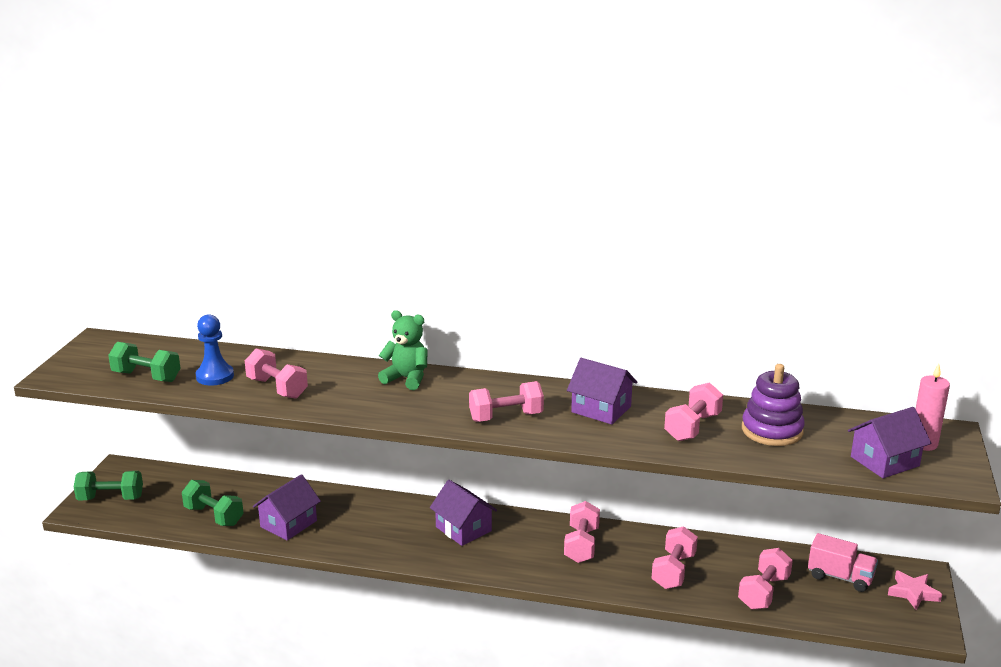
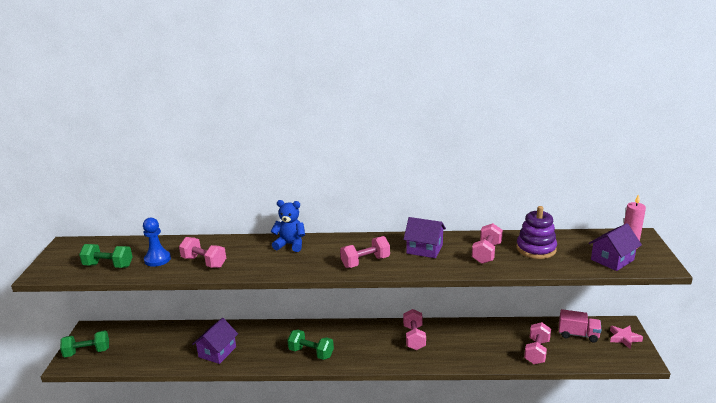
camera: 10 degrees left, 0 degrees up
(214, 516) = (164, 354): green dumbbell -> green dumbbell (311, 353)
(406, 379) = (290, 245): green teddy bear -> blue teddy bear
(463, 529) = (335, 338): purple house -> none
(673, 571) = (477, 346): pink dumbbell -> none

